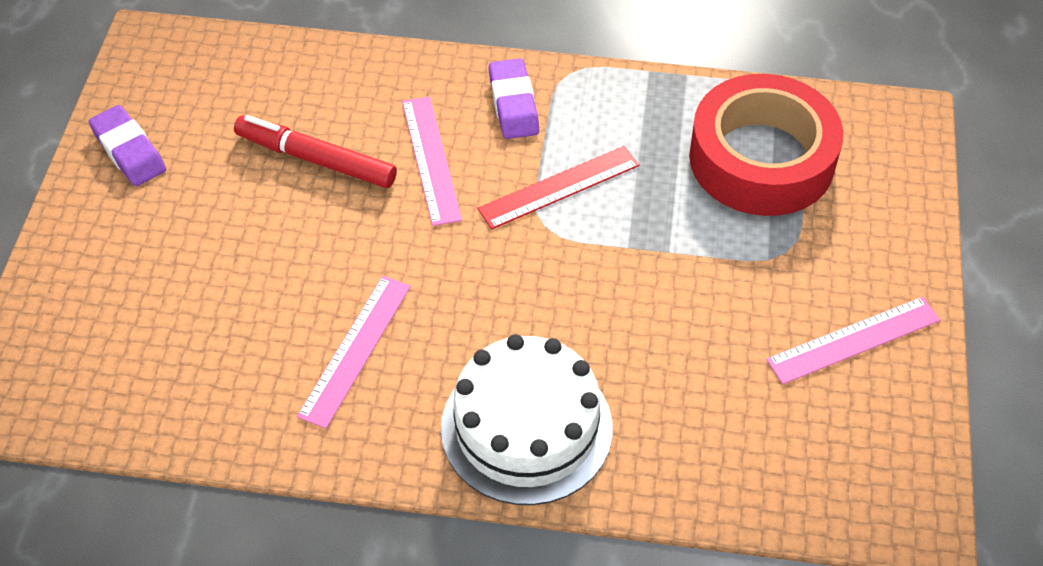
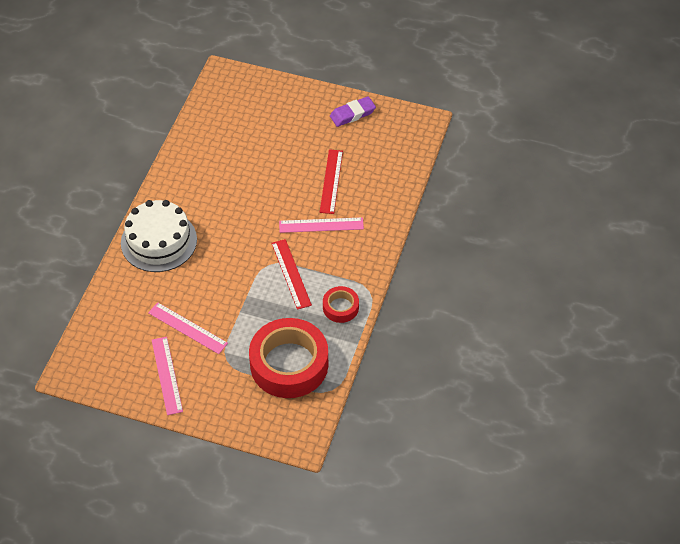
camera: 100 degrees right, 0 degrees up
(316, 159) = (331, 181): red marker -> red ruler
(355, 350) = (216, 187): pink ruler -> pink ruler (187, 328)
(513, 104) = (351, 263): purple eraser -> none
(617, 106) = (340, 307): none -> red tape

